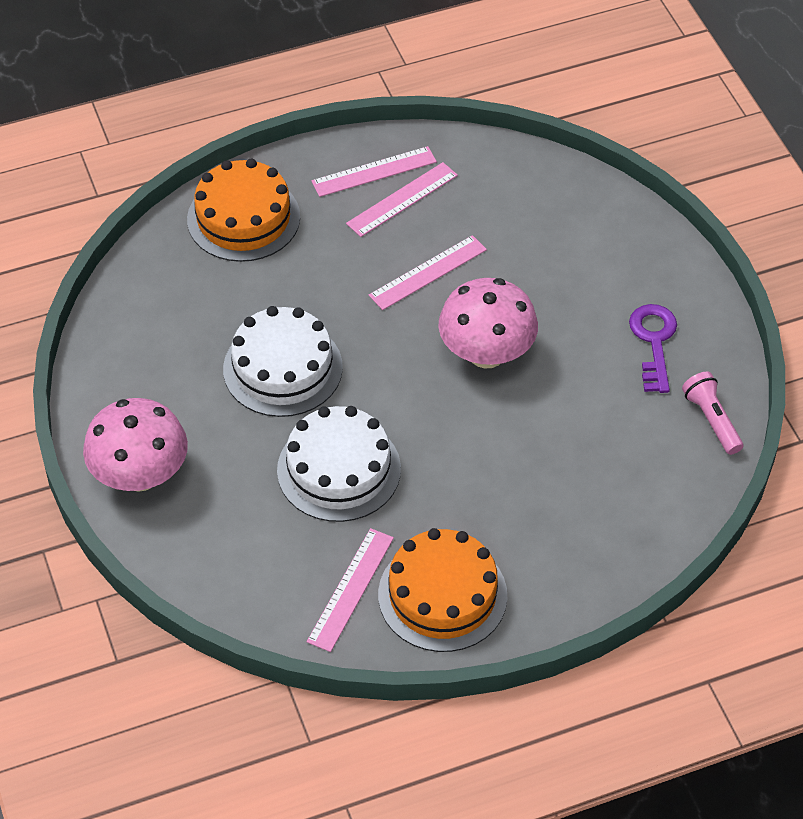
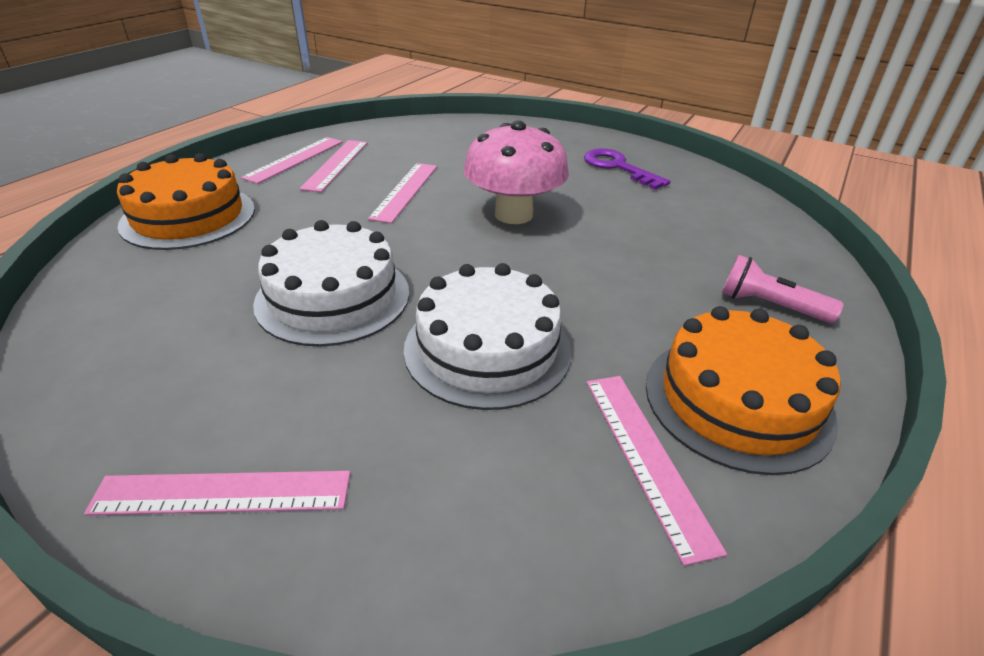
camera: 40 degrees left, 15 degrees down
(140, 475) = (223, 492): pink mushroom -> pink ruler
(712, 420) = (716, 186): pink flashlight -> pink flashlight (770, 305)

